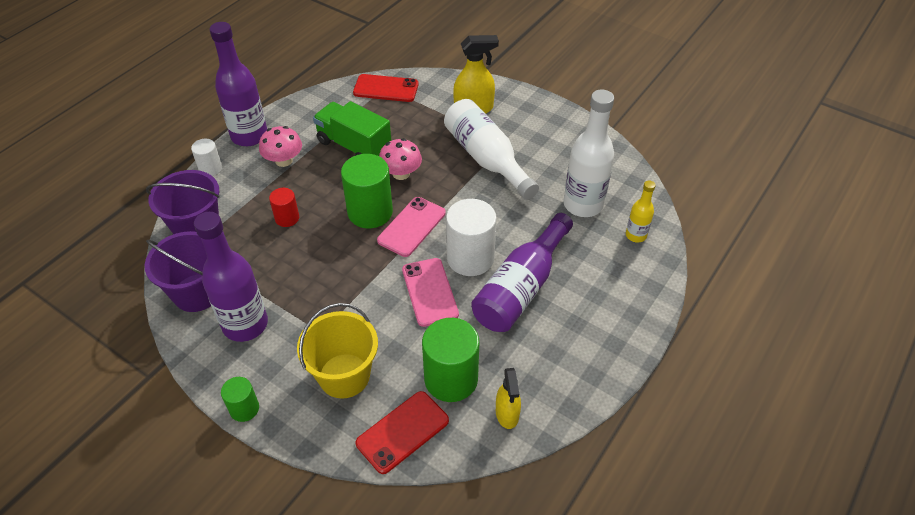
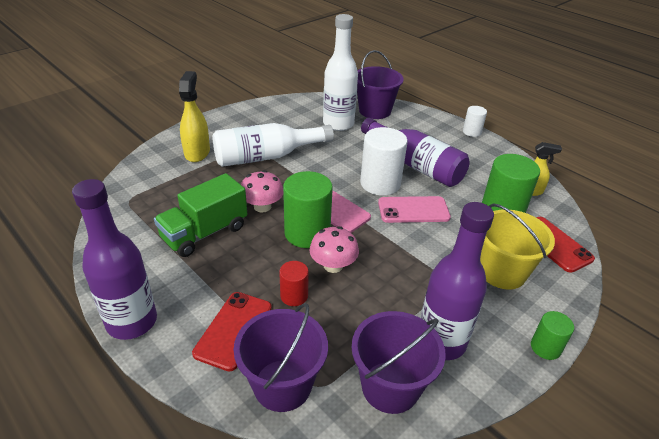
camera: 80 degrees left, 10 degrees down
(210, 168) = (173, 367): white cylinder -> white cylinder (472, 132)
(283, 160) = (197, 292): pink mushroom -> pink mushroom (333, 265)
(386, 89) = (126, 200): red phone -> red phone (234, 330)
(636, 235) = (375, 111): yellow bottle -> purple bucket

